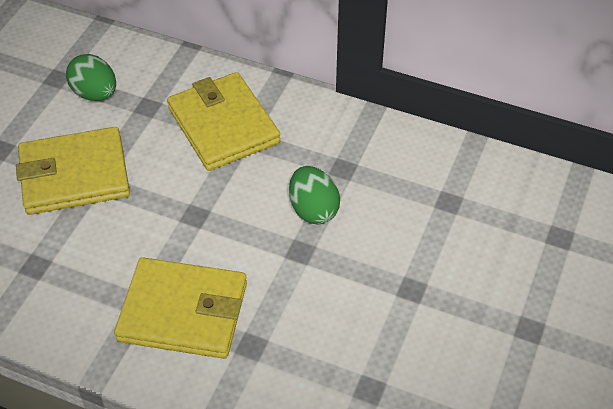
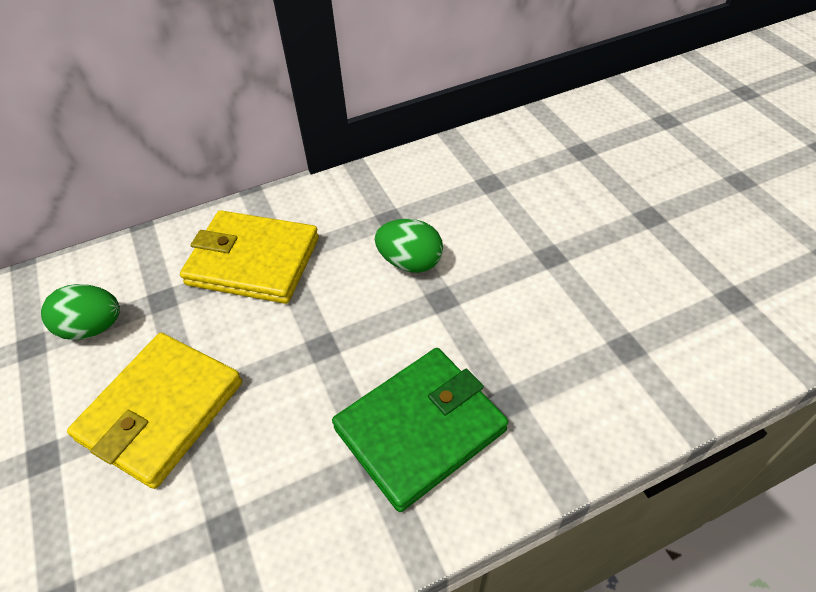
camera: 45 degrees left, 0 degrees up
(183, 312) = (420, 429): yellow wallet -> green wallet

